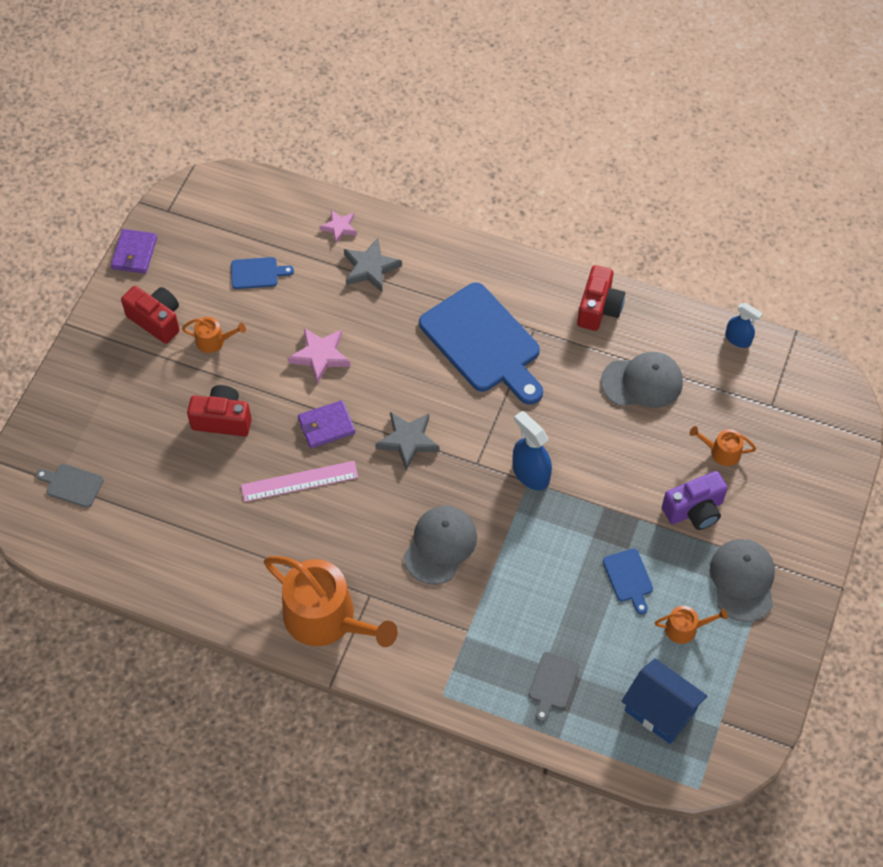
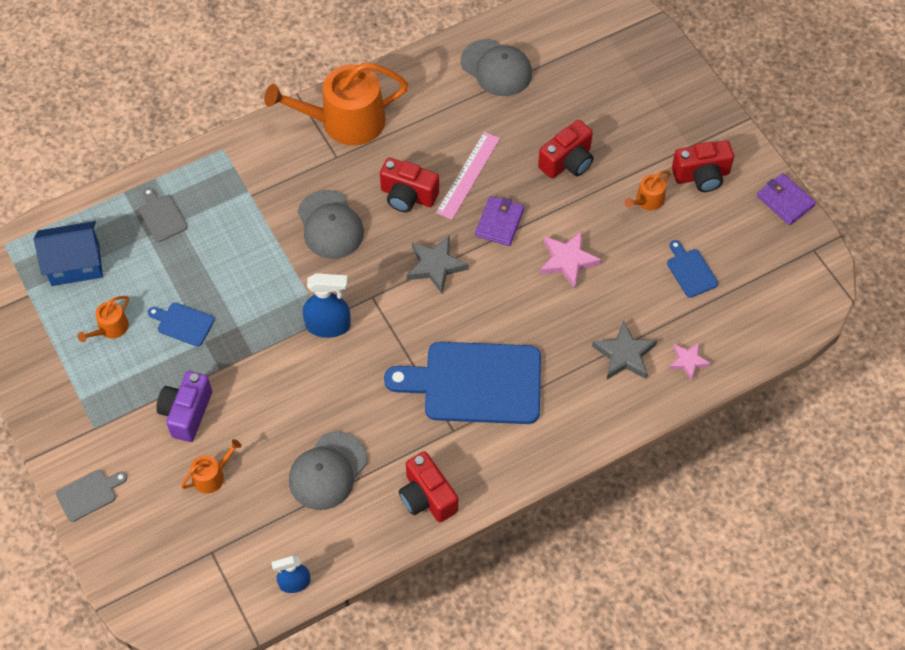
camera: 130 degrees right, 0 degrees up
(72, 485) = (595, 44): grey cutting board -> grey cutting board (89, 494)
(257, 273) = (690, 271): blue cutting board -> blue cutting board turned 120 degrees clockwise
(360, 510) = (408, 196): none -> red camera
(742, 580) = (102, 397): grey cap -> grey cap (496, 68)

